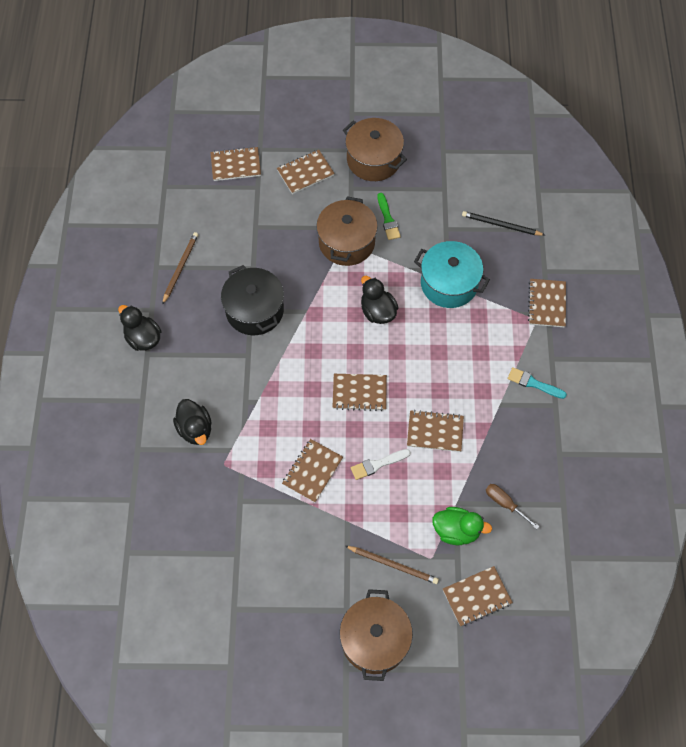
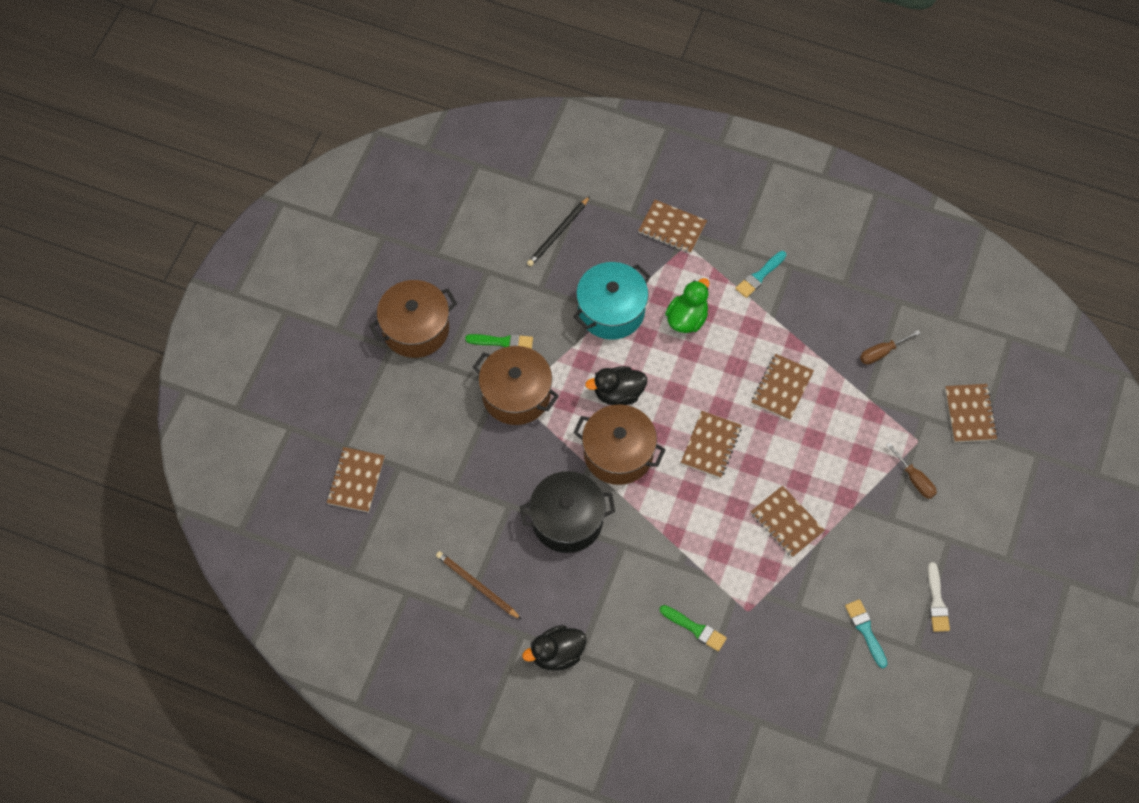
camera: 70 degrees left, 0 degrees up
(195, 429) = (695, 629): black duck -> green brush
(237, 562) = (865, 630): none -> turquoise brush
(305, 173) = (401, 407): brown notebook -> none
(374, 640) = (987, 523): brown pot -> brown pot (618, 454)
(377, 464) = (800, 456): white brush -> white brush (937, 601)
(393, 565) = (914, 479): brown pencil -> brown screwdriver
(456, 530) = (896, 407): green duck -> green duck (687, 319)

